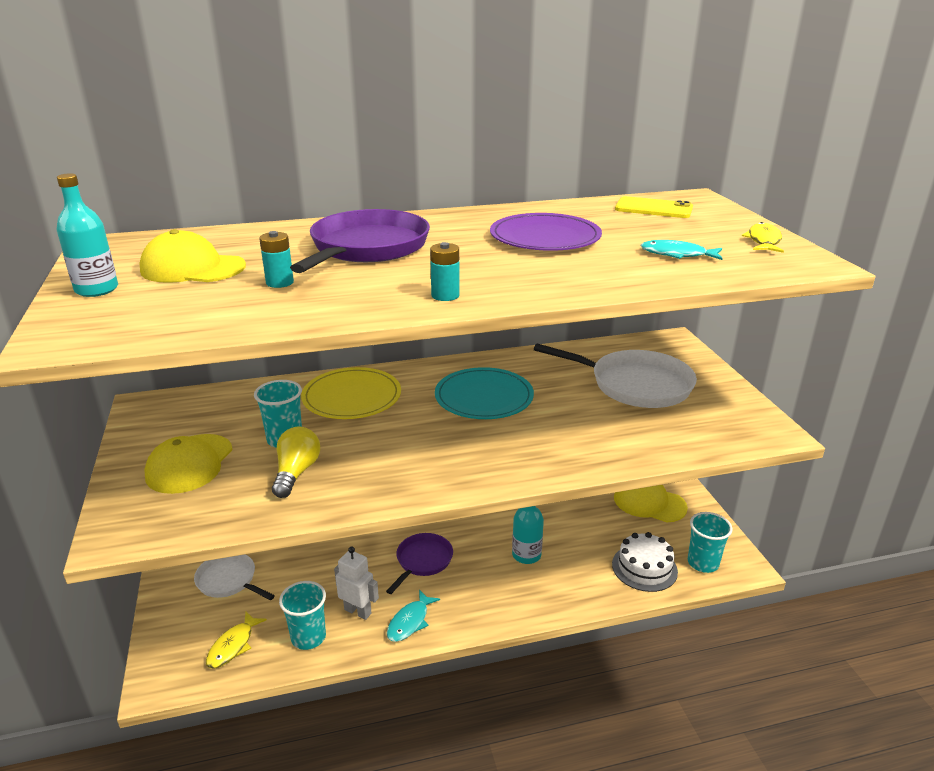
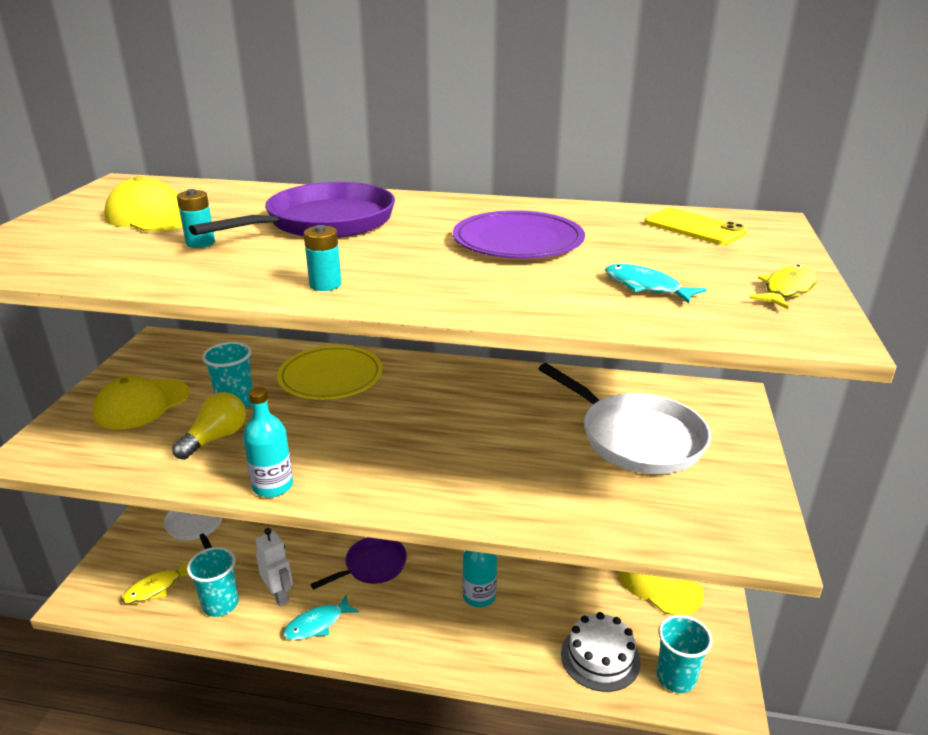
camera: 25 degrees right, 0 degrees up
(96, 289) = (57, 222): turquoise bottle -> turquoise bottle (273, 486)
(484, 397) = (455, 409): turquoise plate -> none

